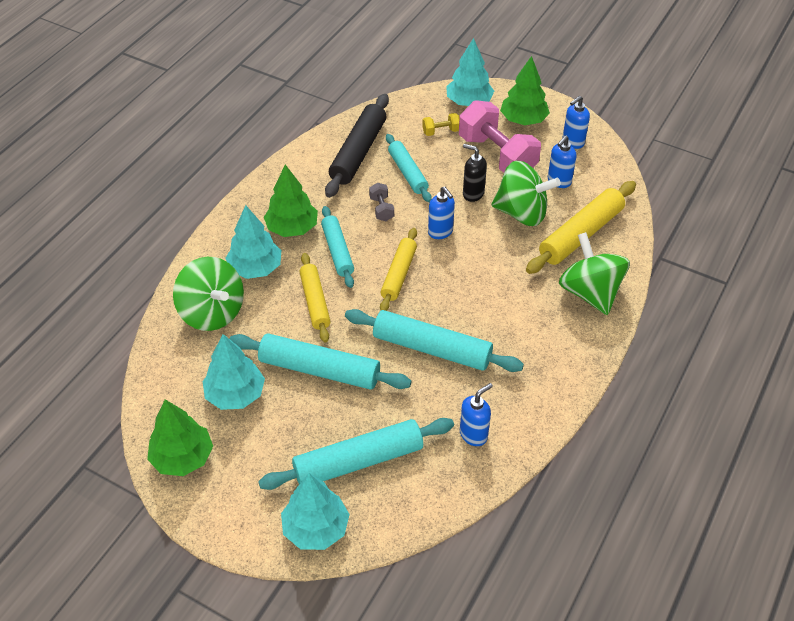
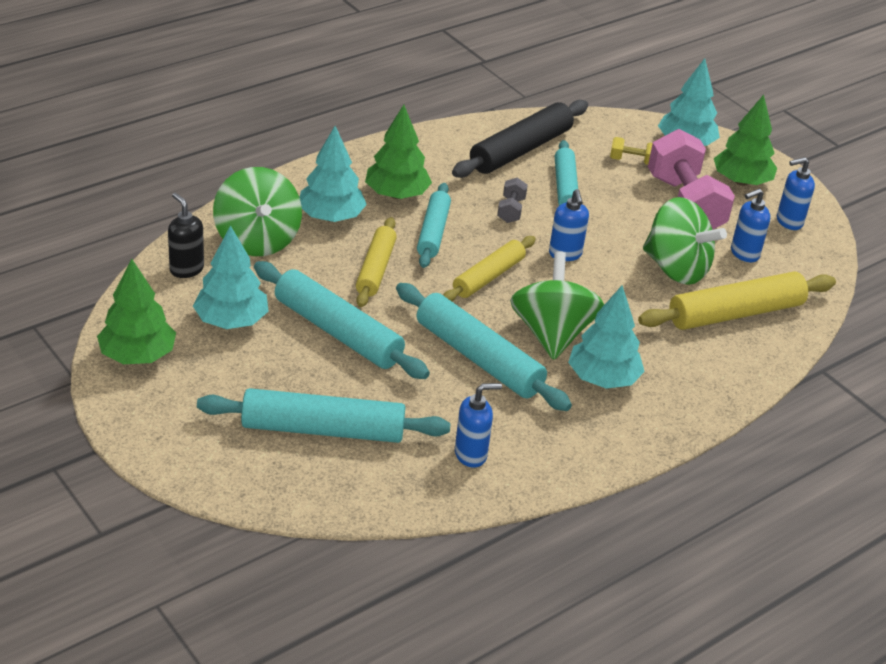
camera: 20 degrees right, 10 degrees down
(316, 528) = (234, 471): turquoise tree -> turquoise tree (603, 378)
(473, 194) = (629, 231): black soap dispenser -> black soap dispenser (186, 269)
(590, 293) = (707, 372): green spinning top -> green spinning top (552, 334)

